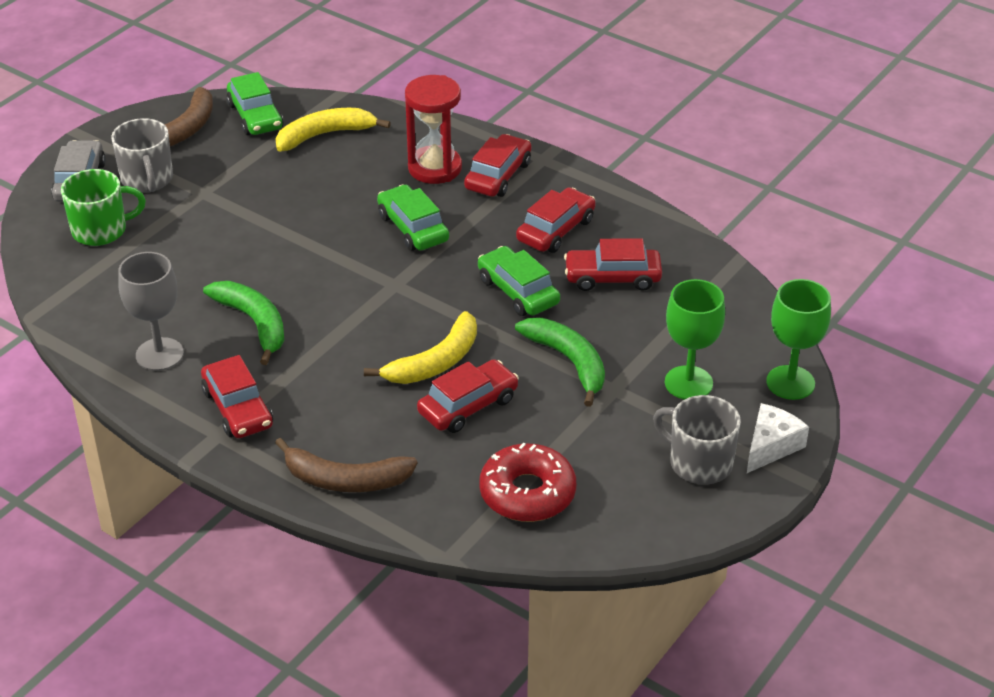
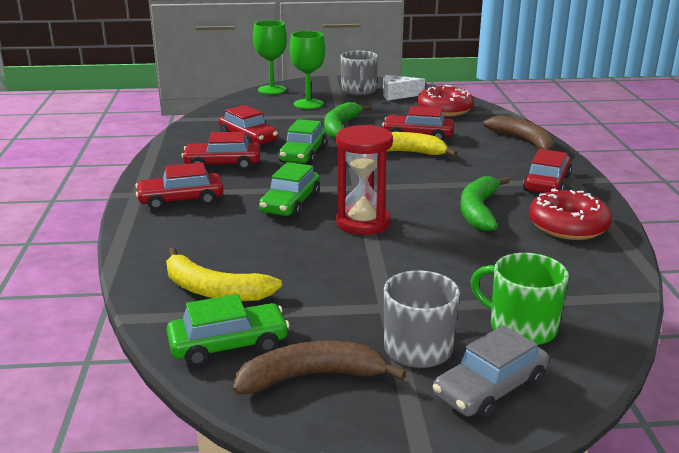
camera: 130 degrees left, 15 degrees down
(159, 354) = (568, 226): grey goblet -> red donut
(255, 116) = (228, 345): green car -> green car turned 45 degrees clockwise
(435, 168) = (202, 224): red hourglass -> red hourglass (363, 223)
(771, 446) = (322, 84): white cheese -> white cheese (397, 95)

